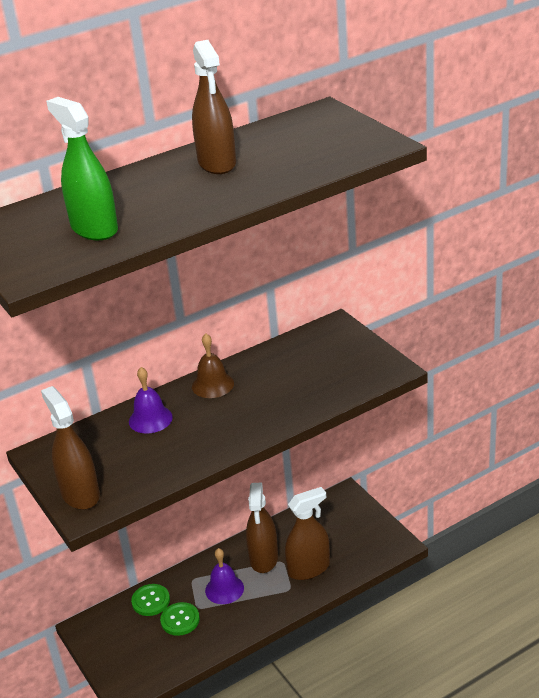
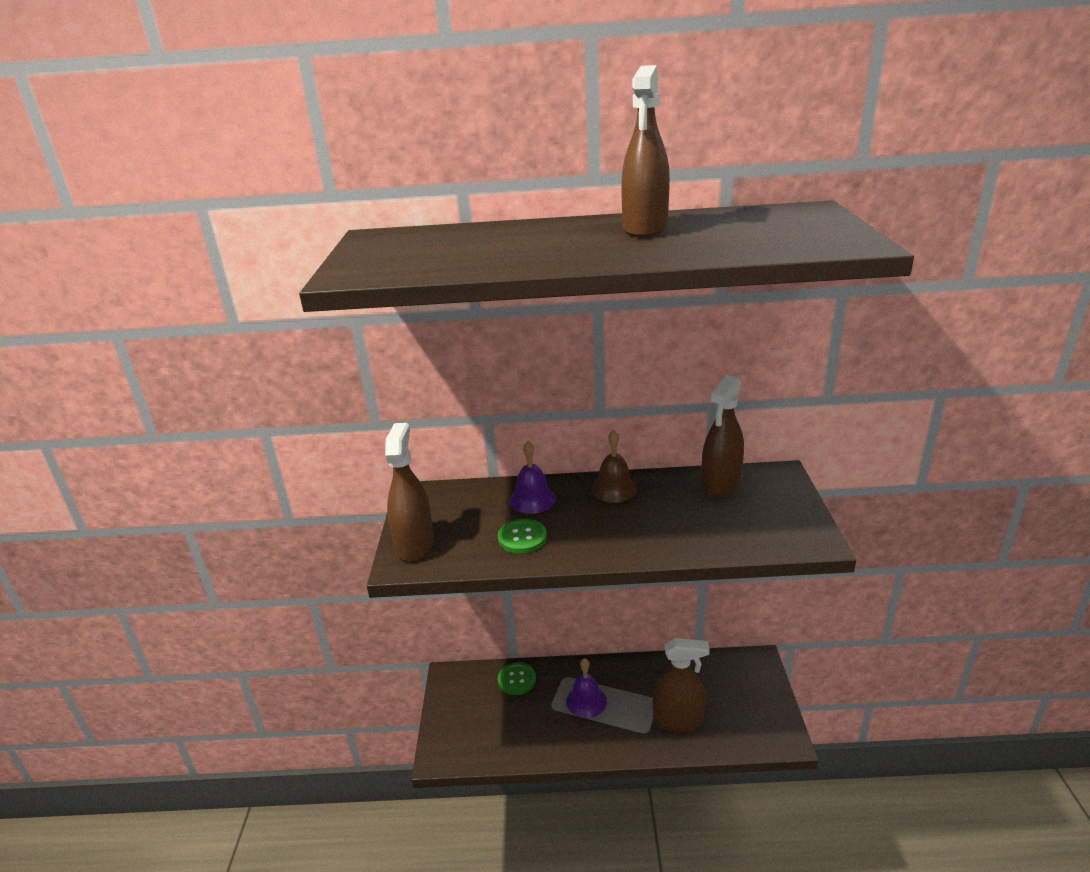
camera: 30 degrees right, 5 degrees down
(94, 229) = (458, 254): green spray bottle -> none
(180, 620) = (528, 711): green button -> green button (522, 538)
(264, 558) = (641, 688): brown spray bottle -> brown spray bottle (720, 484)

